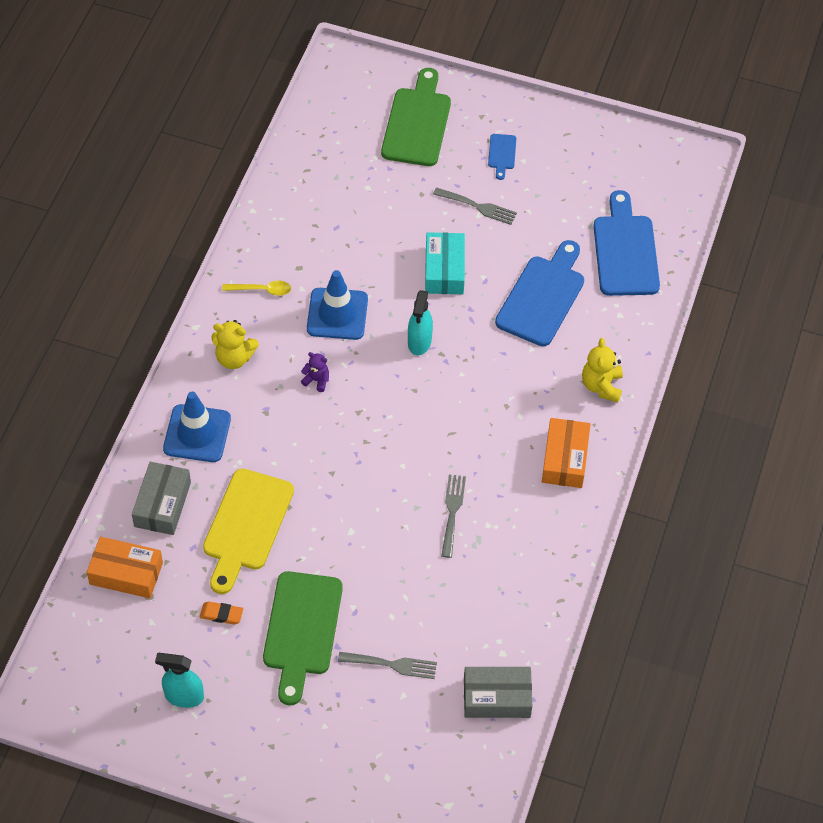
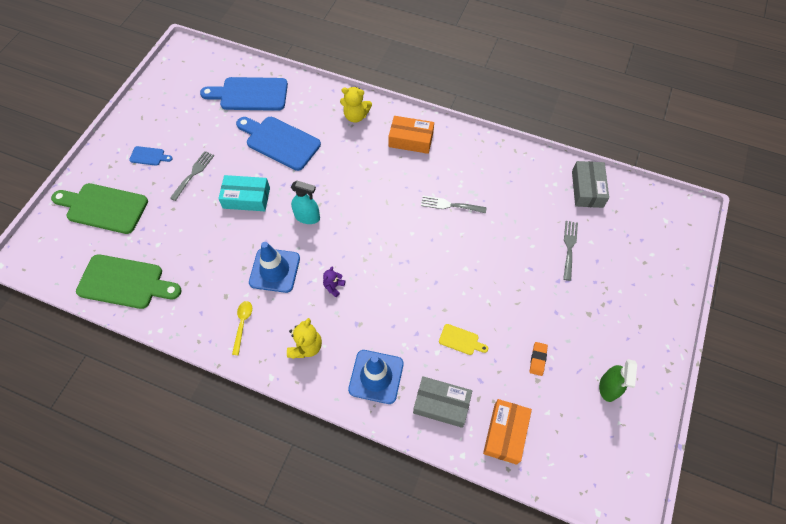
camera: 85 degrees left, 5 degrees up
(184, 696) = (608, 387): turquoise spray bottle -> green spray bottle
(246, 525) = (461, 340): yellow cutting board -> yellow cutting board, size x0.46
(301, 629) = (546, 303): green cutting board -> green cutting board (125, 282)

